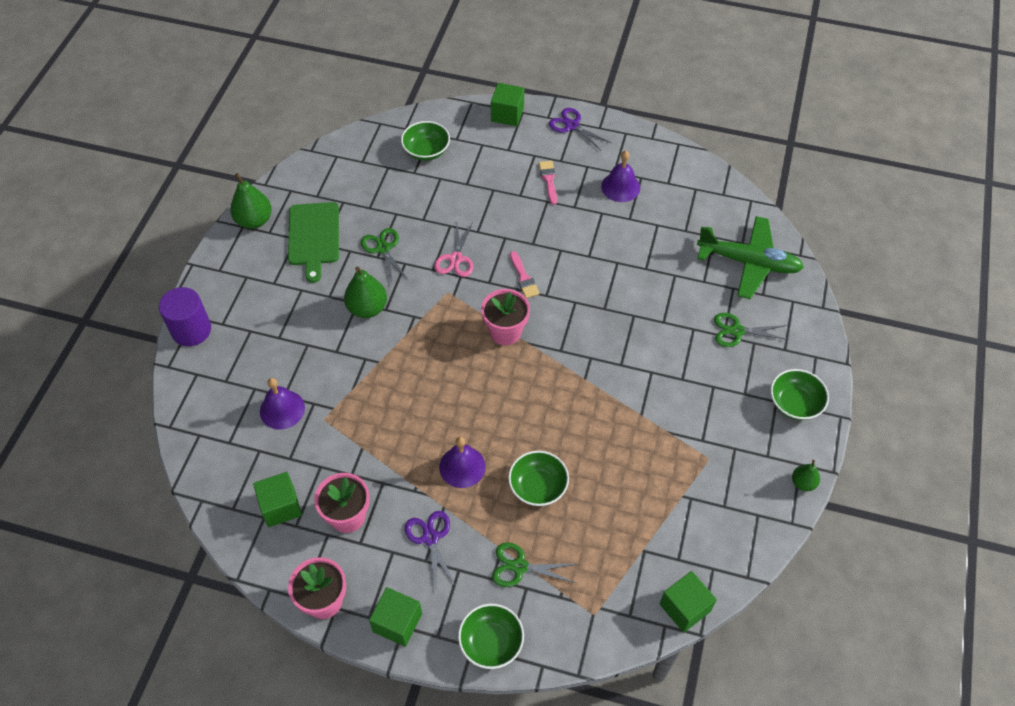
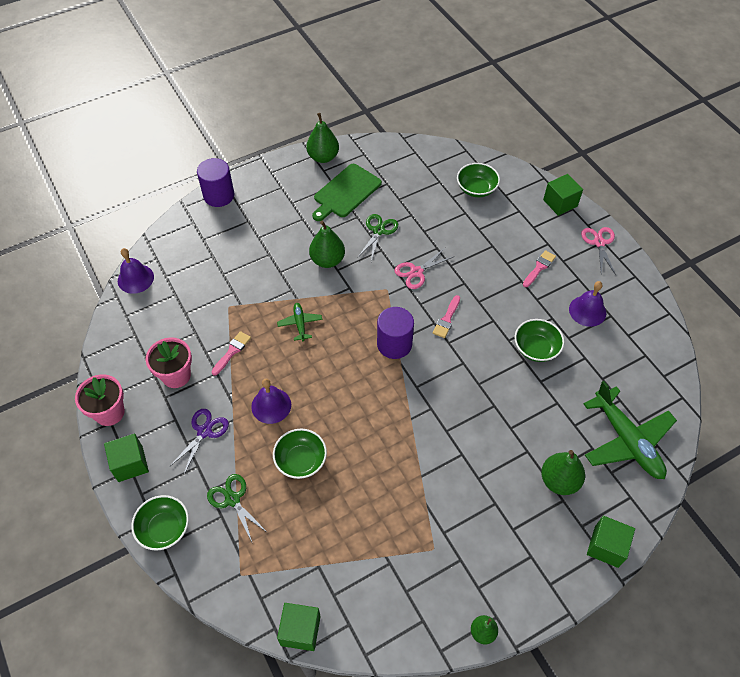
camera: 45 degrees right, 0 degrees up
(281, 506) = (150, 337): green cube -> green cube (606, 546)
(282, 409) = (213, 281): purple bell -> purple bell (135, 278)
(374, 453) = (232, 351): none -> pink brush
(407, 380) = (300, 324): none -> green plane
(505, 332) = (394, 344): pink flower pot -> purple cylinder
(572, 125) = (599, 243): purple scissors -> pink scissors
(737, 331) = (559, 481): green scissors -> green pear
(794, 403) = (543, 571): green bowl -> green bowl (536, 348)

